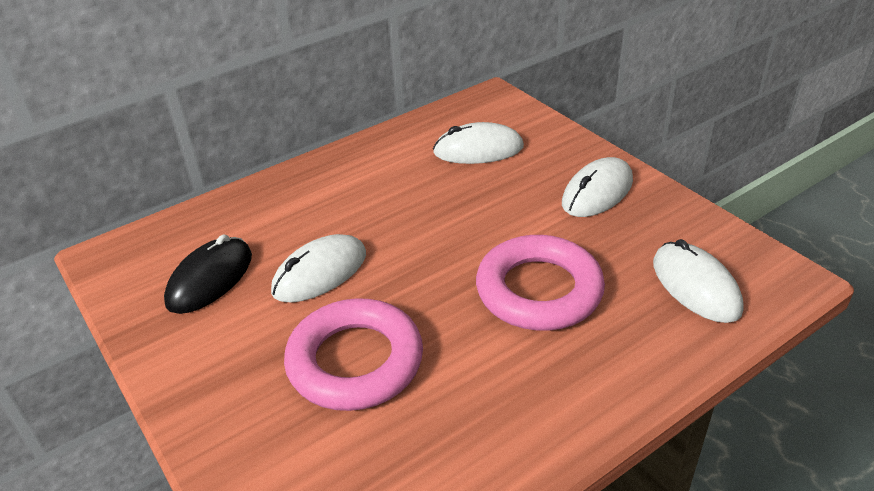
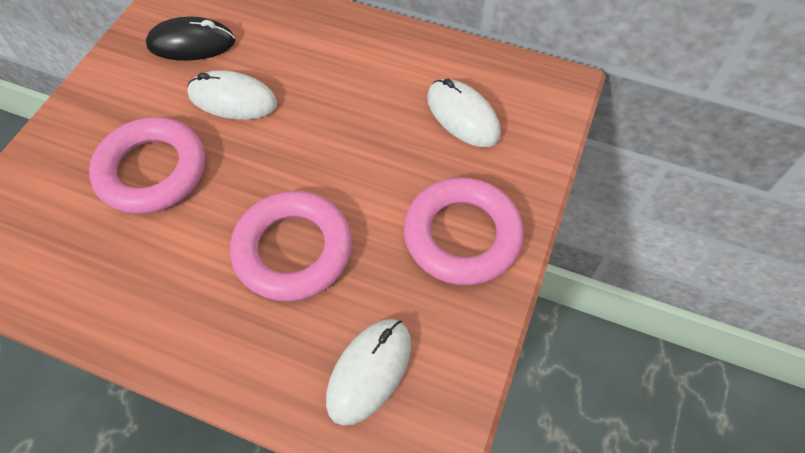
camera: 55 degrees right, 20 degrees up
(597, 192) = (462, 236): white mouse -> pink ring

